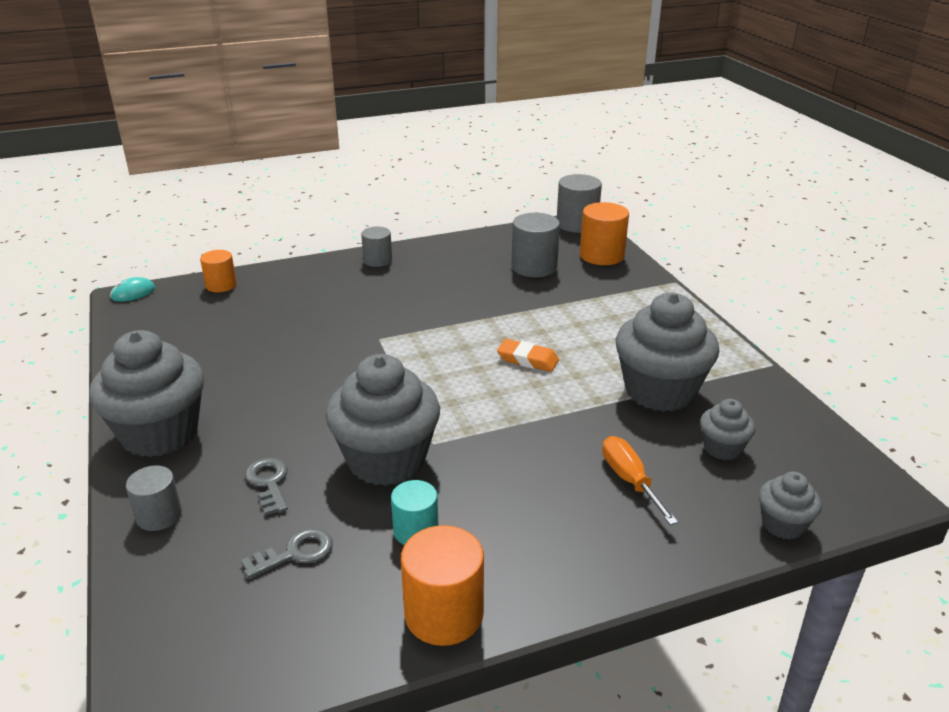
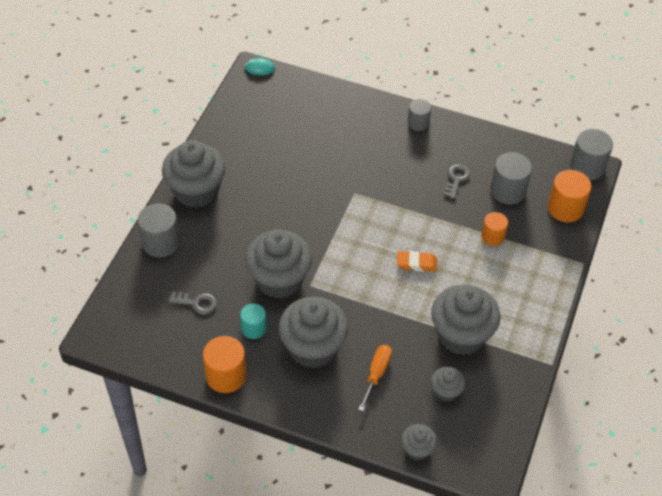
camera: 40 degrees right, 20 degrees up
(159, 515) = (161, 242): grey cylinder -> grey cylinder, size x1.57
(221, 285) = (310, 90): orange cylinder -> orange cylinder (493, 236)
(269, 483) = (218, 256): grey key -> grey key (456, 179)
(520, 502) = (313, 348): none -> grey cupcake
(527, 359) = (416, 263): orange eraser -> orange eraser turned 60 degrees counterclockwise

